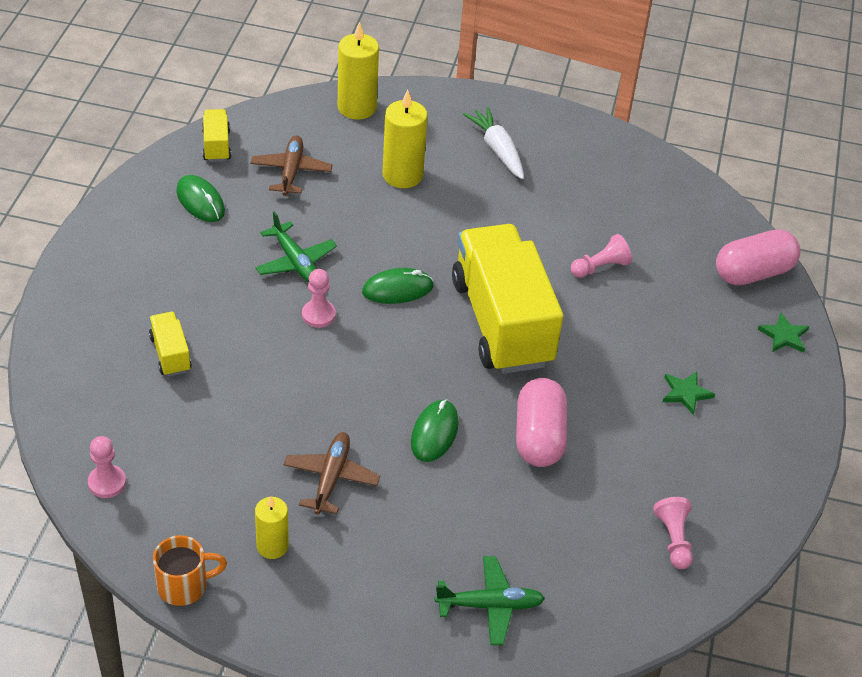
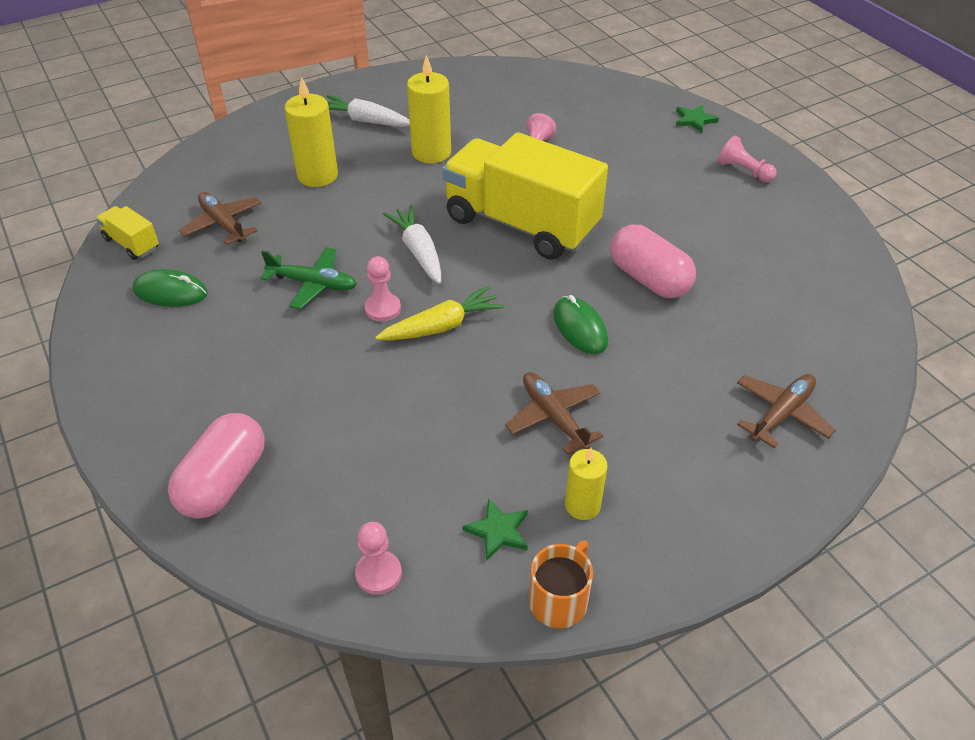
camera: 40 degrees left, 0 degrees up
(170, 354) = (297, 424): yellow truck -> none
(341, 358) = (442, 326): none -> yellow carrot
(357, 107) = (220, 152): yellow candle -> yellow candle (431, 152)
(397, 289) = (418, 251): green mouse -> white carrot
(490, 605) = (781, 414): green plane -> brown plane
(673, 539) = (814, 279): pink pawn -> pink pawn (744, 171)
(685, 393) = (692, 189): green star -> green star (498, 531)
(753, 273) = (627, 97): pink capsule -> pink capsule (224, 481)

